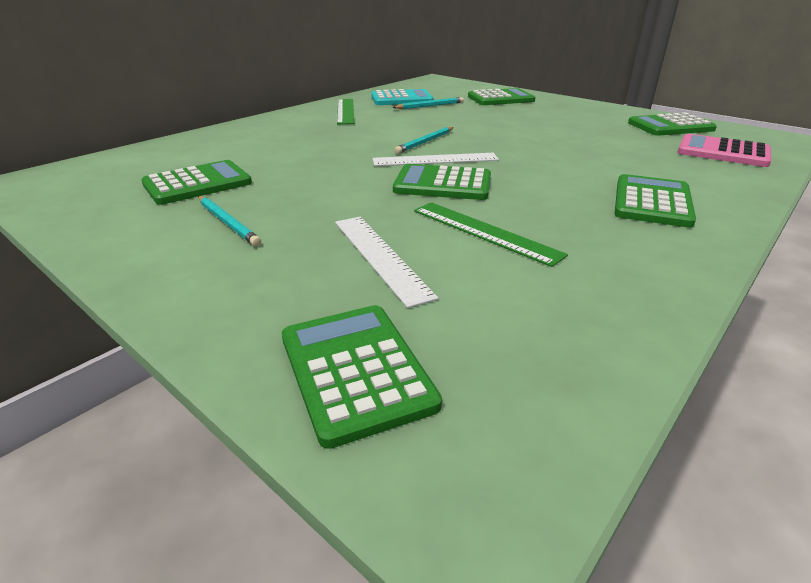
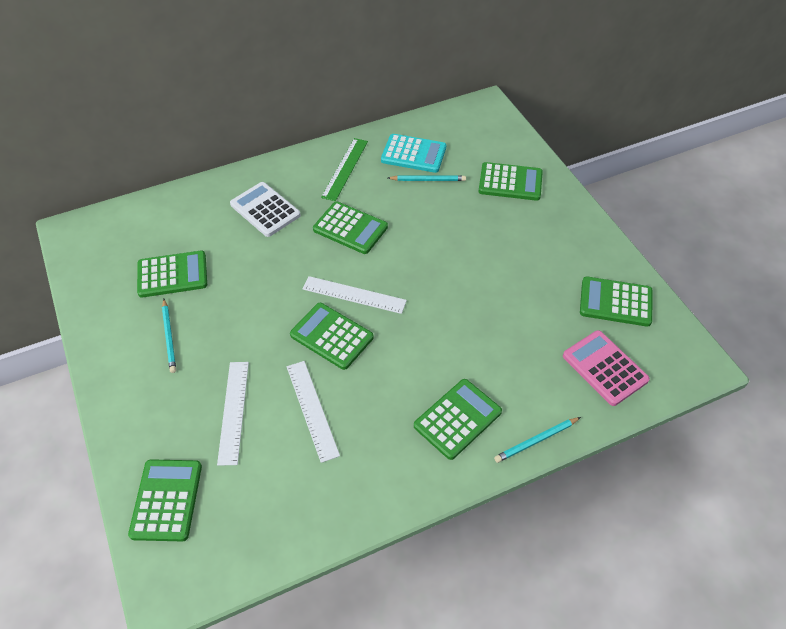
camera: 25 degrees right, 20 degrees up
(282, 136) = (265, 210): none -> white calculator
(386, 132) = (350, 228): none -> green calculator
(425, 142) = (369, 259): turquoise pencil -> turquoise pencil (536, 441)
(484, 232) = (312, 409): green ruler -> white ruler

